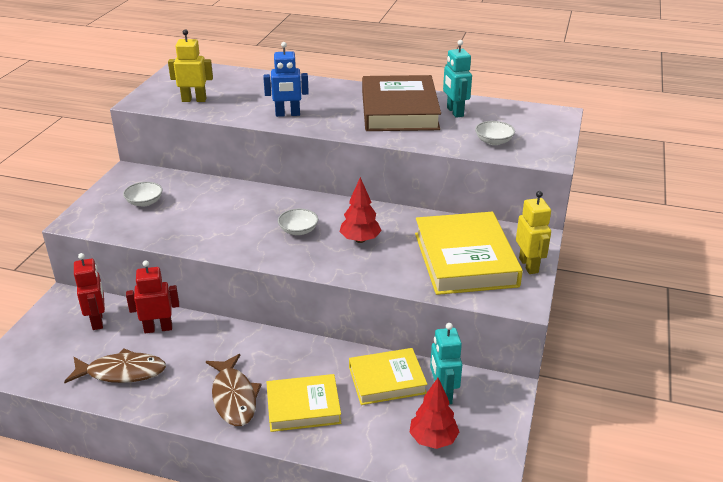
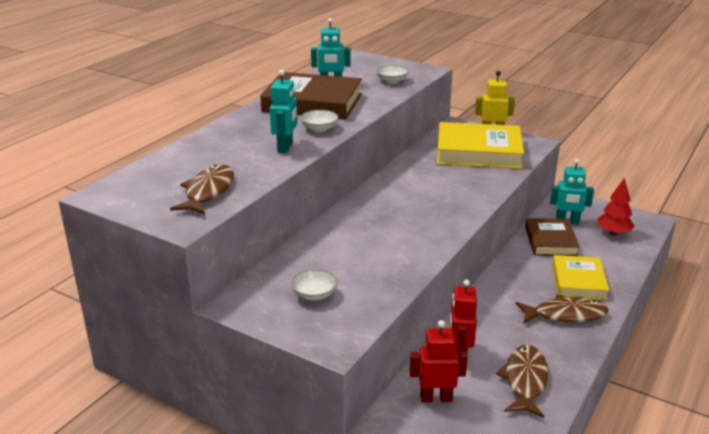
camera: 75 degrees left, 5 degrees down
(194, 100) = (208, 192): yellow robot -> brown fish
(287, 114) = (285, 147): blue robot -> turquoise robot
(298, 230) = (411, 211): white bowl -> white bowl (319, 128)
(360, 240) = (437, 186): red tree -> none
(387, 380) = (550, 241): yellow book -> brown book

